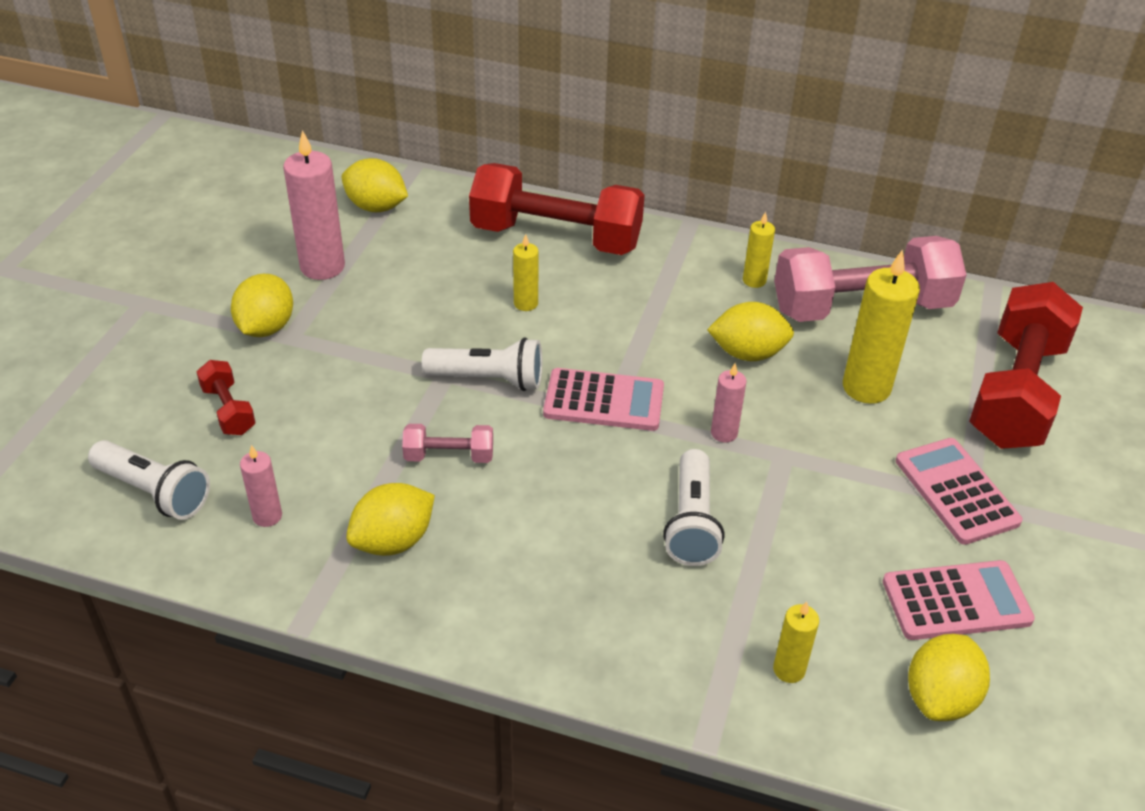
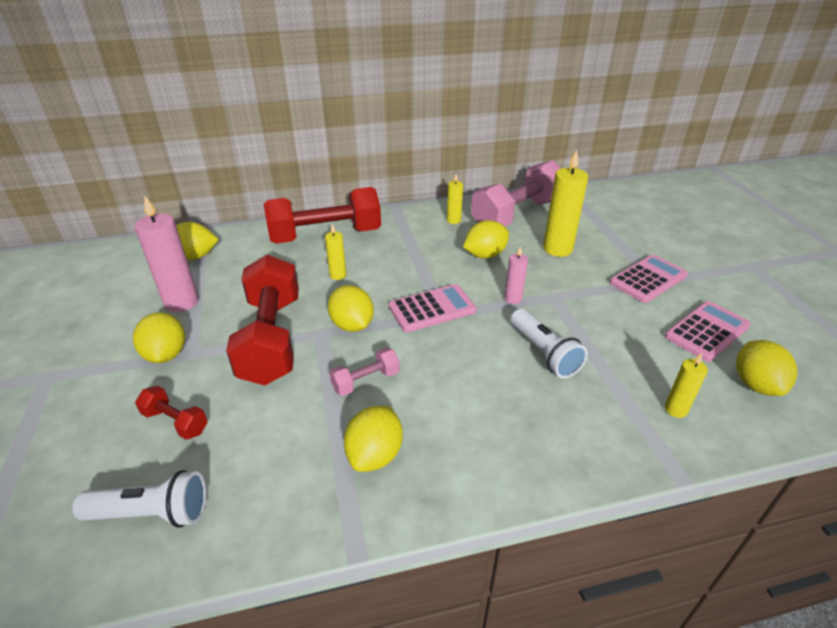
camera: 30 degrees left, 5 degrees down
(267, 516) = (265, 484): pink candle -> none
(489, 380) = (352, 325): white flashlight -> yellow lemon
(956, 491) = (648, 279): pink calculator -> pink calculator turned 105 degrees clockwise
(1016, 392) = (622, 226): red dumbbell -> red dumbbell (271, 338)

